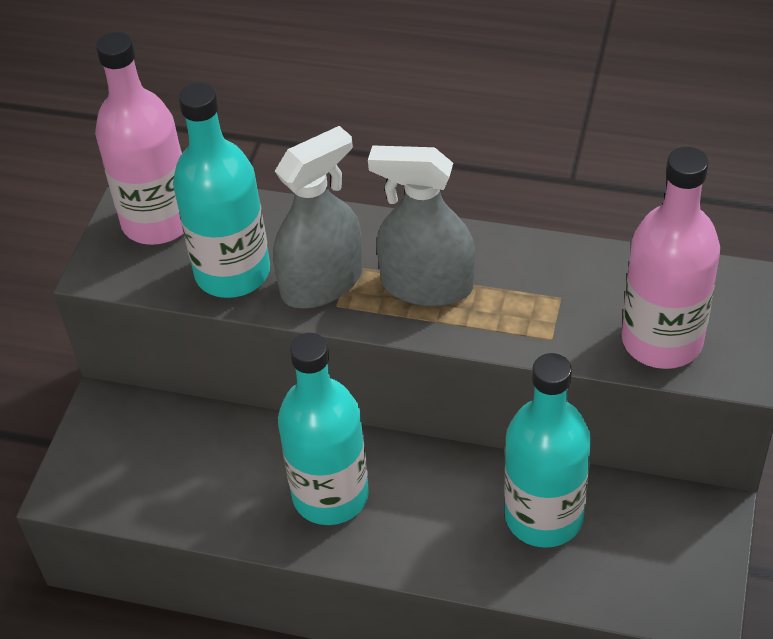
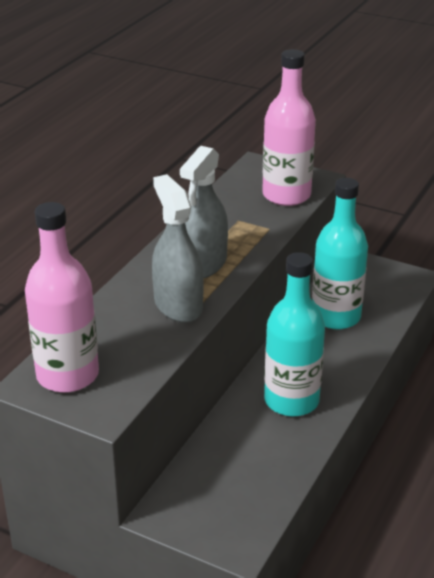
camera: 80 degrees left, 15 degrees down
(232, 272) = (146, 343): turquoise bottle -> none

